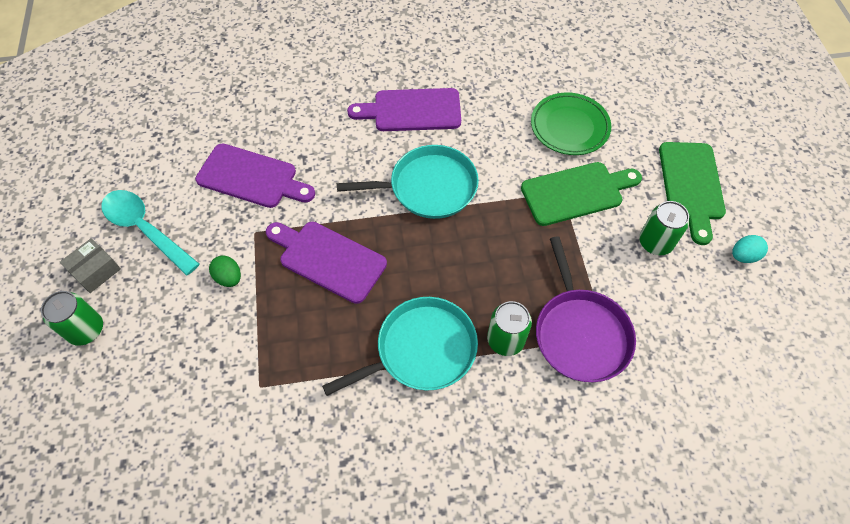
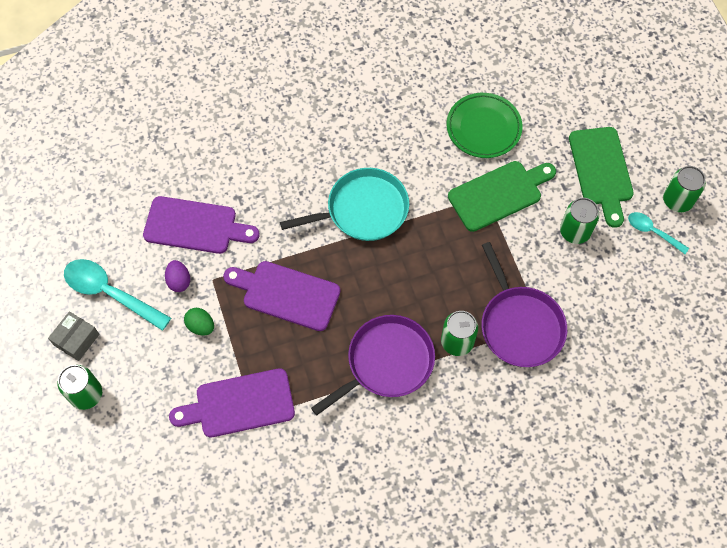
camera: 10 degrees left, 5 degrees up
(219, 228) = (179, 281): none -> purple egg
(412, 110) = (332, 133): purple cutting board -> purple cutting board (239, 404)
(421, 350) = (386, 362): turquoise pan -> purple pan
(743, 256) = (652, 232): turquoise egg -> turquoise spoon
(774, 227) = (677, 200): none -> green can

